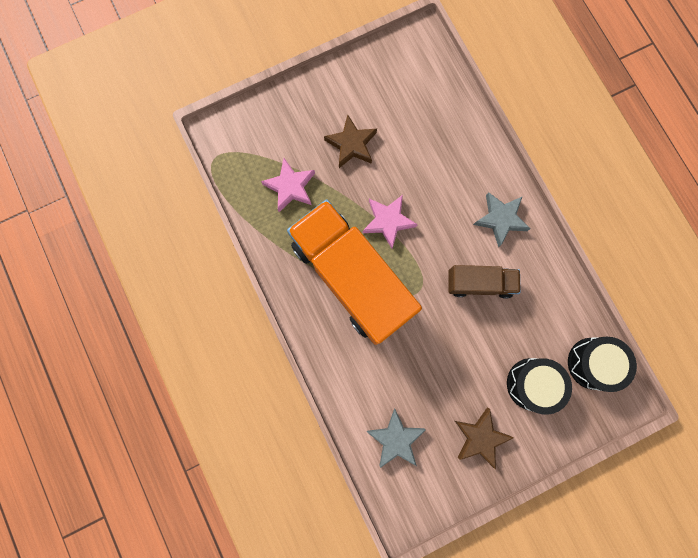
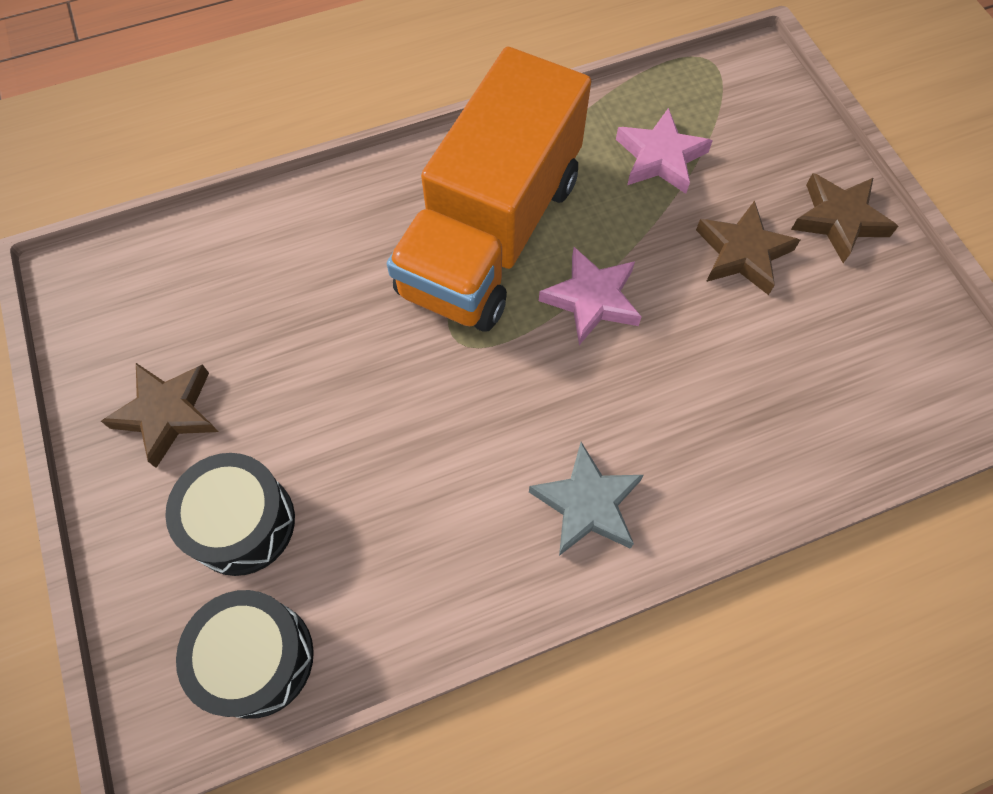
camera: 95 degrees right, 15 degrees down
(326, 95) = (839, 220): none -> brown star
(351, 277) = (491, 234): orange truck -> orange truck turned 150 degrees clockwise
(396, 439) = (201, 278): grey star -> none
(479, 283) = (457, 446): brown truck -> none

